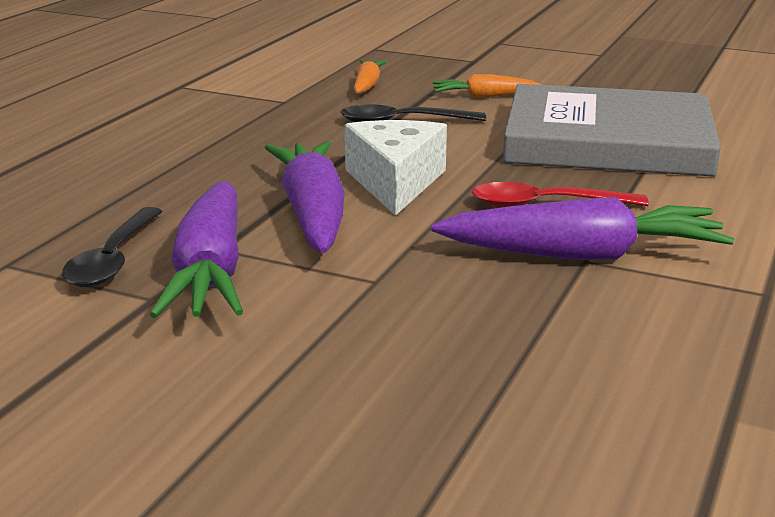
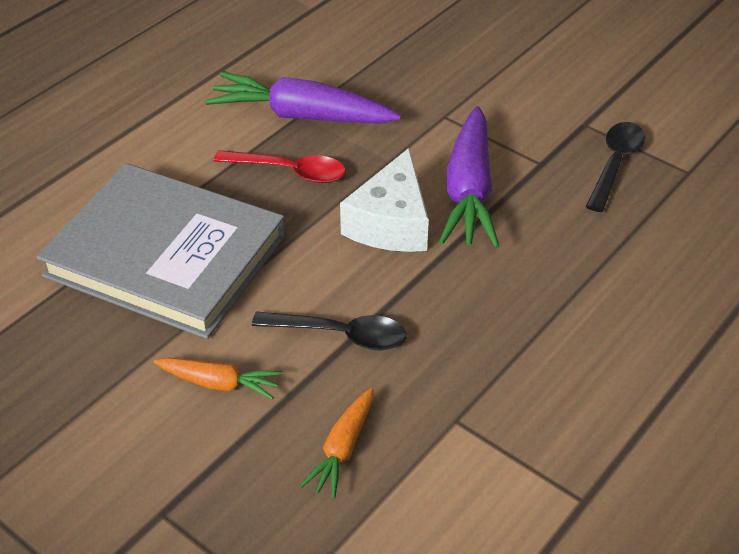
camera: 165 degrees left, 20 degrees up
(210, 272) = (549, 140): purple carrot -> none

